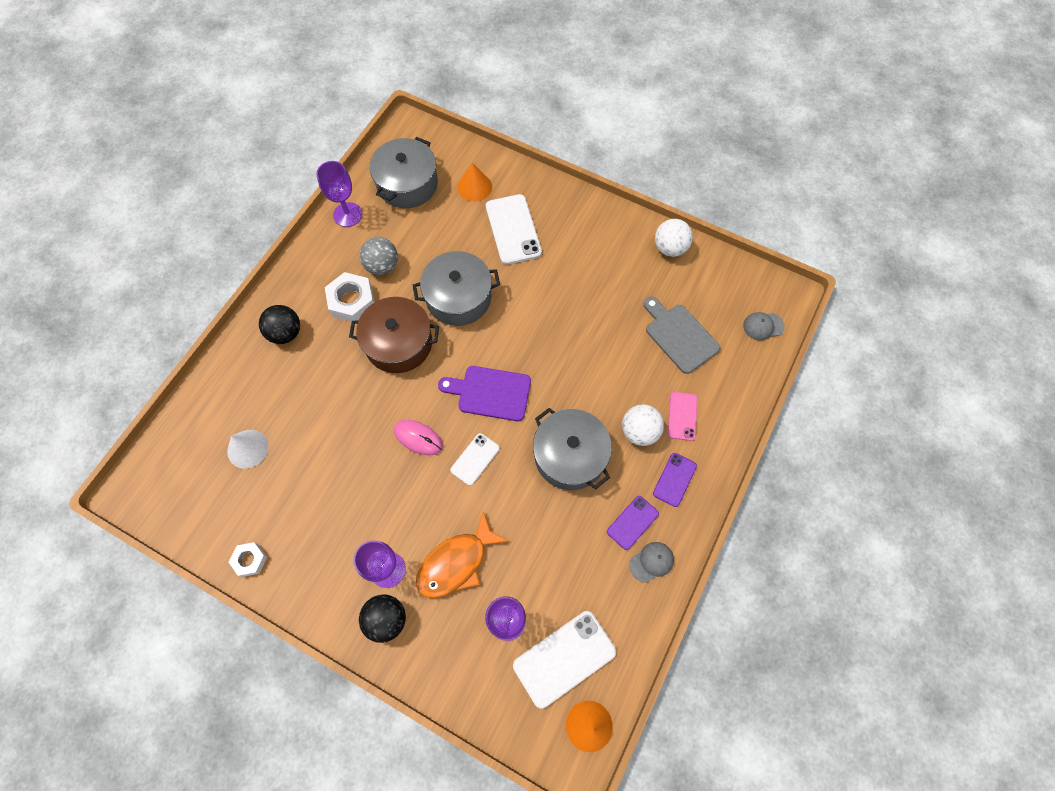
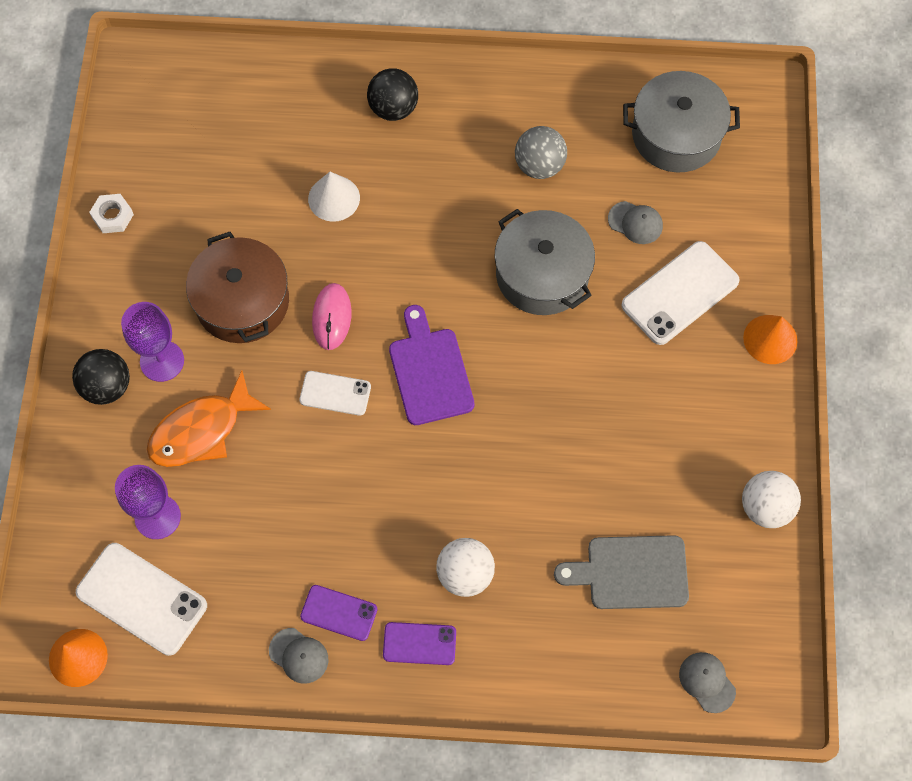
camera: 65 degrees right, 0 degrees up
(247, 448) = (234, 146): white cone -> white cone (334, 198)
(347, 214) = (590, 90): purple goblet -> none
(352, 301) = (473, 156): white nut -> none
(399, 343) = (443, 236): brown pot -> brown pot (242, 301)
(453, 231) = (635, 223): none -> grey cap
(456, 562) = (201, 430): orange fish -> orange fish turned 60 degrees counterclockwise
(474, 187) = (719, 216): orange cone -> orange cone (770, 339)
(570, 455) = (391, 502): grey pot -> none
(679, 336) = (631, 572): grey cutting board -> grey cutting board turned 120 degrees counterclockwise
(682, 416) = (513, 621): pink phone -> none

